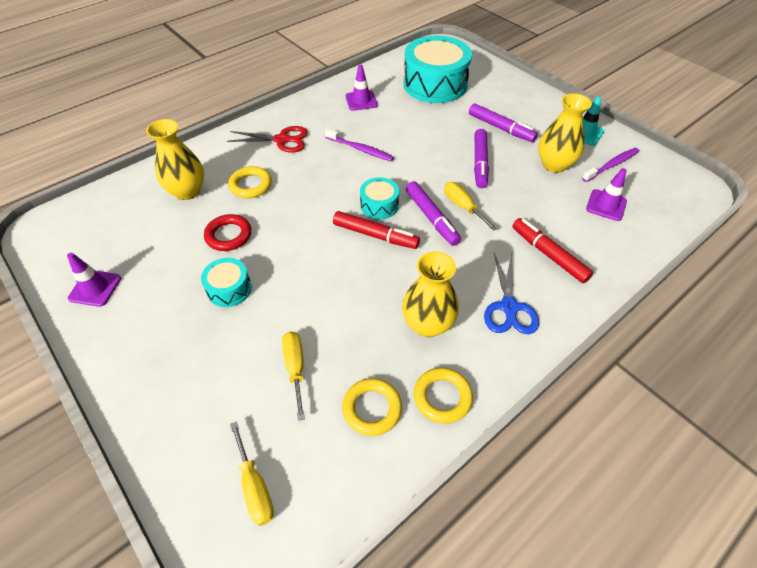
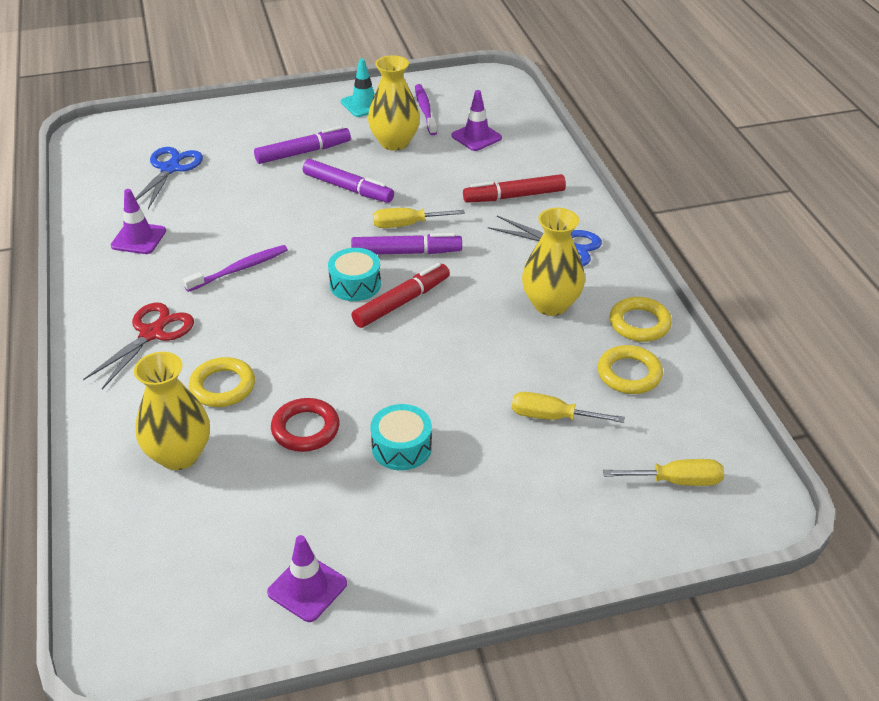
camera: 65 degrees left, 10 degrees down
(435, 84) = (170, 169): turquoise drum -> blue scissors

